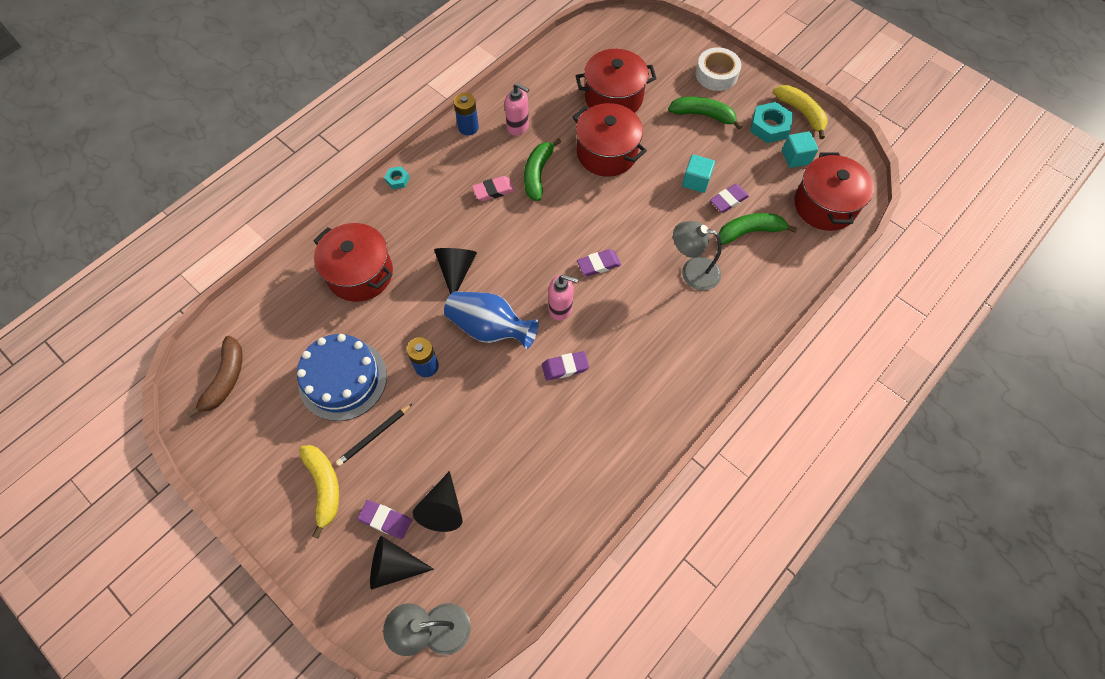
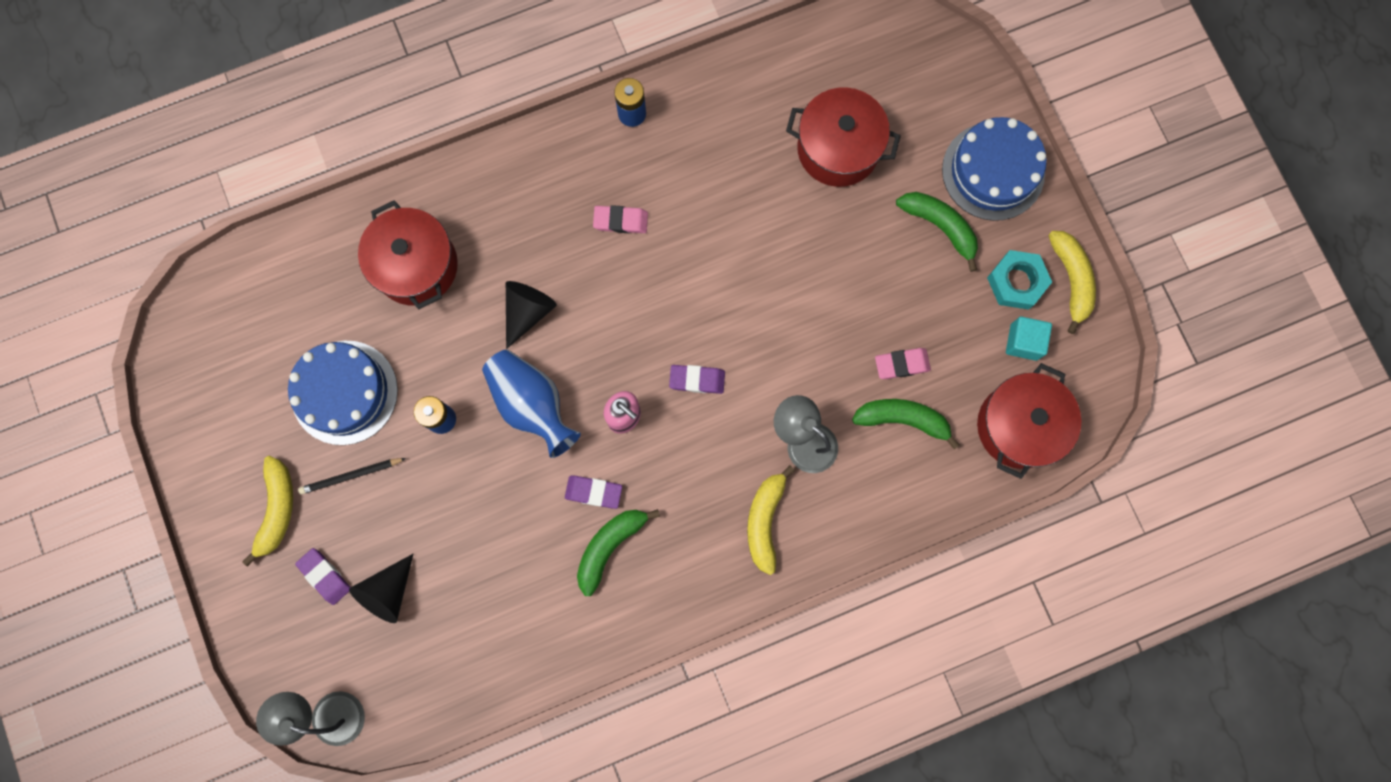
camera: 25 degrees right, 15 degrees up
(226, 379) = (220, 334): brown banana -> none
(394, 566) = (313, 629): black cone -> none
(397, 180) = (512, 153): turquoise nut -> none
(518, 127) = (694, 140): pink soap dispenser -> none
(537, 174) = (685, 221): green banana -> green banana (609, 546)
(606, 153) = (786, 228): red pot -> none
(696, 181) = (876, 319): turquoise cube -> none
(697, 333) = (765, 521): none -> yellow banana
(716, 74) = (993, 171): white tape -> blue cake
(728, 200) = (902, 364): purple eraser -> pink eraser

